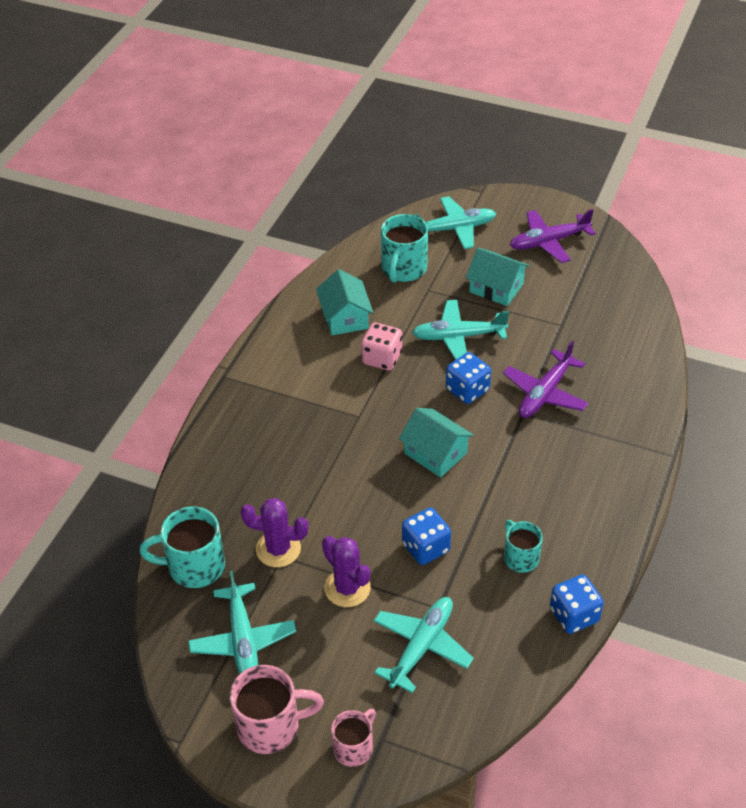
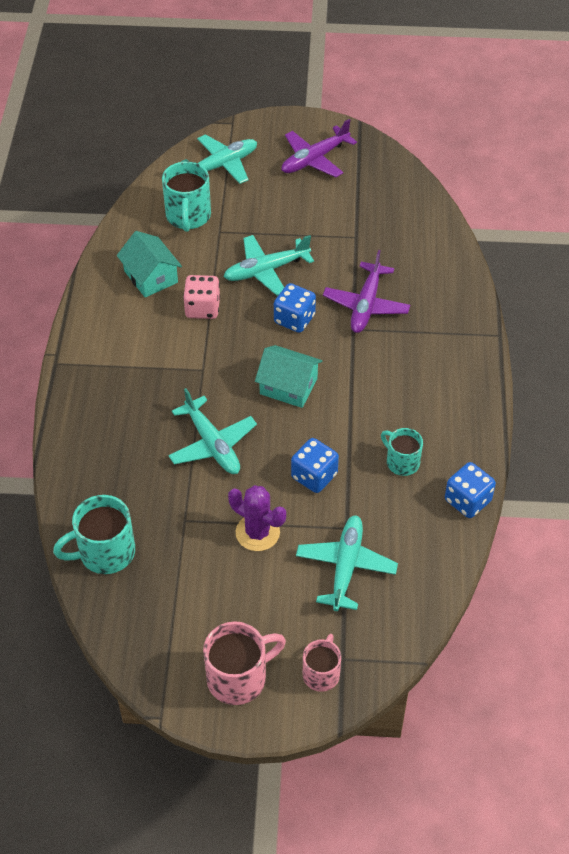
camera: 20 degrees left, 5 degrees up
(243, 640) = (180, 607): turquoise plane -> turquoise plane (212, 444)
(278, 549) = (178, 514): purple cactus -> none
(496, 288) = (283, 215): turquoise house -> none

